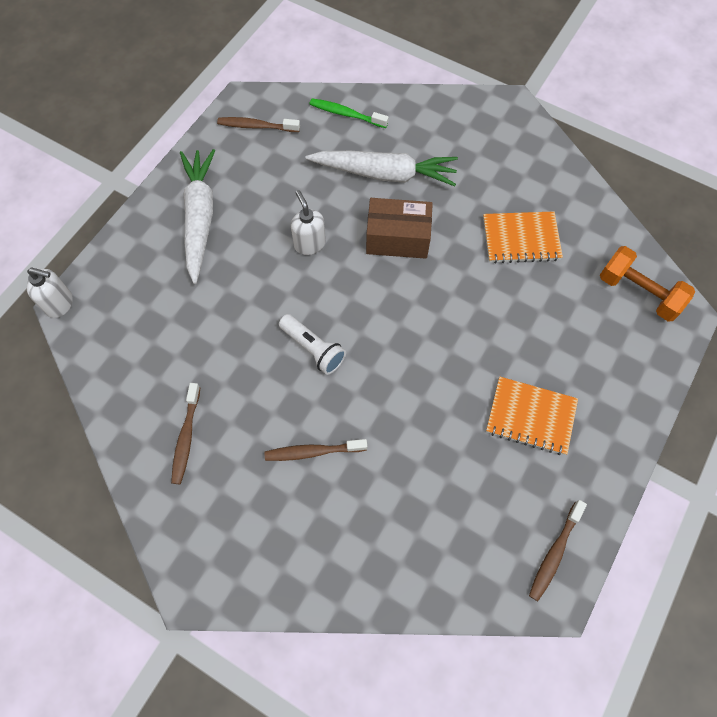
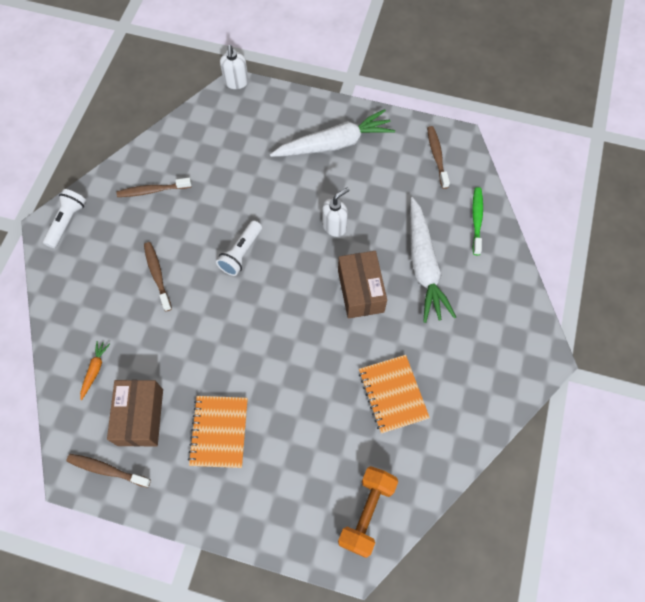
camera: 75 degrees right, 0 degrees up
(194, 560) = (67, 222): none -> white flashlight
(424, 550) = (95, 370): none -> orange carrot
(496, 502) = (140, 417): none -> brown box

